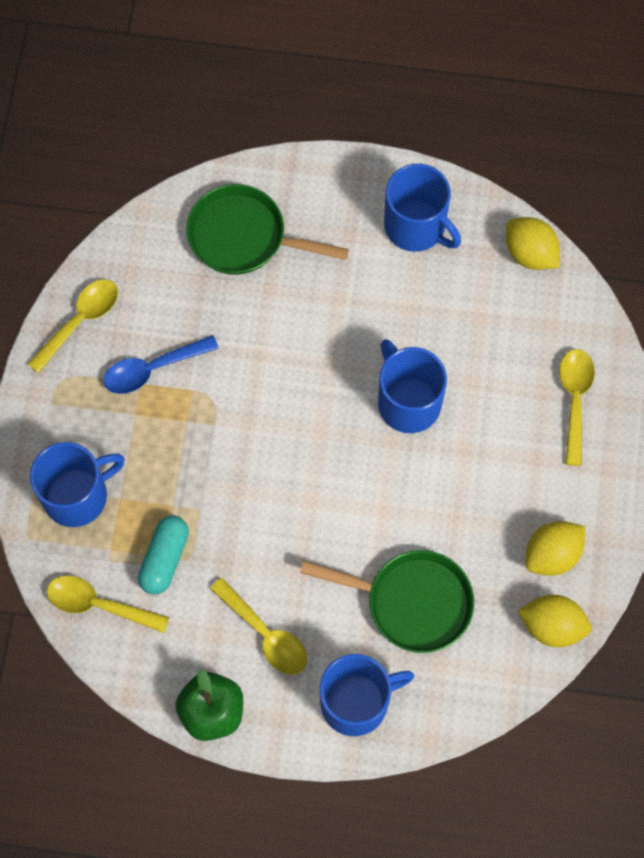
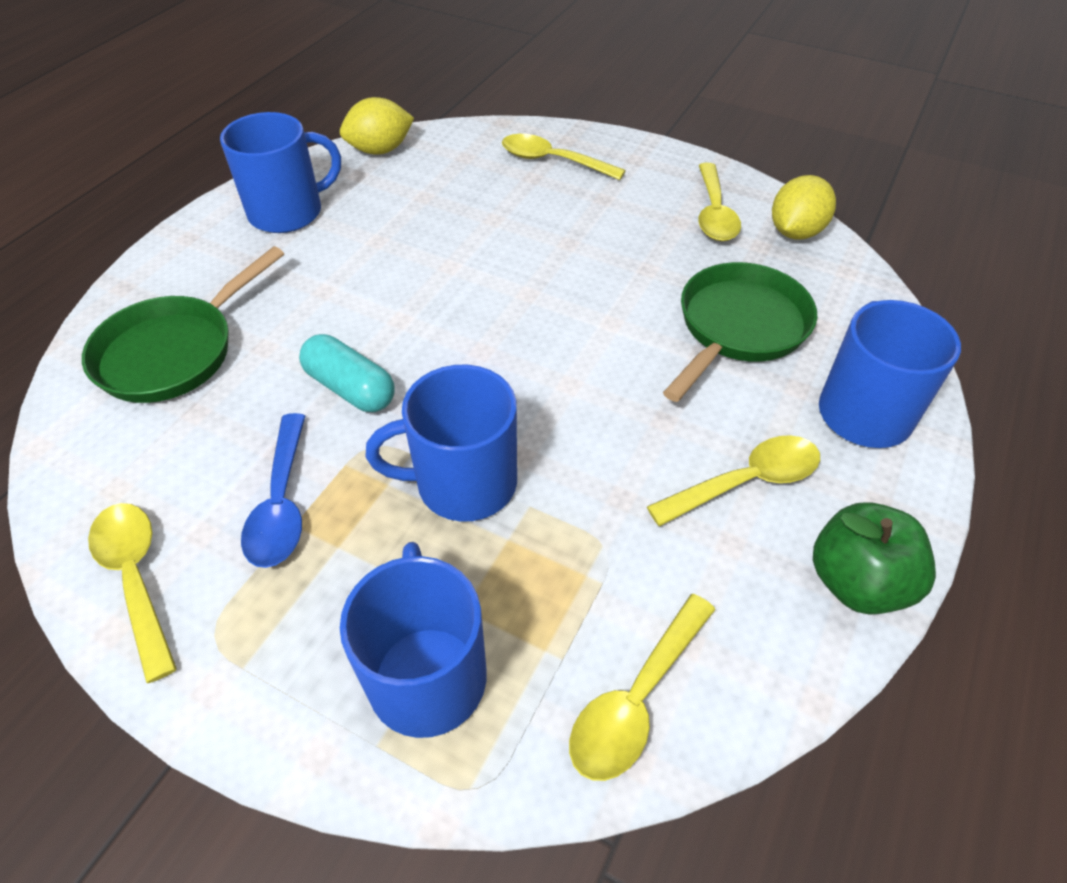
camera: 70 degrees left, 20 degrees down
(164, 558) = (589, 575): turquoise capsule -> turquoise capsule (350, 388)
(408, 402) = (487, 269): blue mug -> blue mug (463, 483)
(552, 554) = (714, 213): yellow lemon -> yellow spoon

